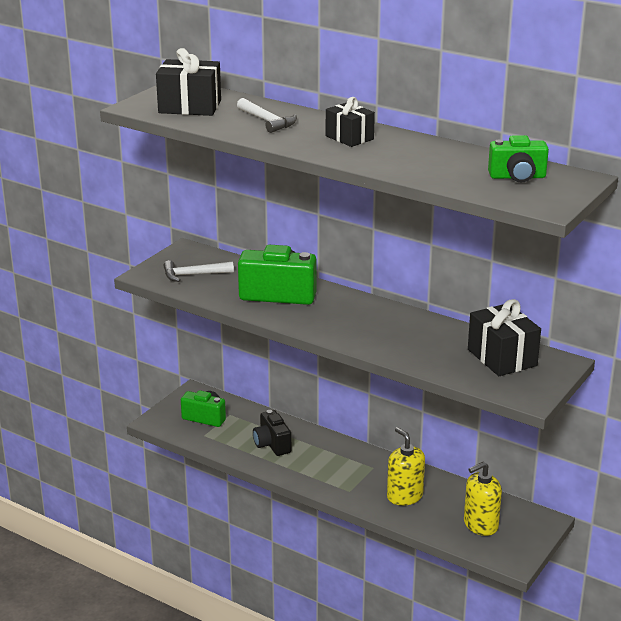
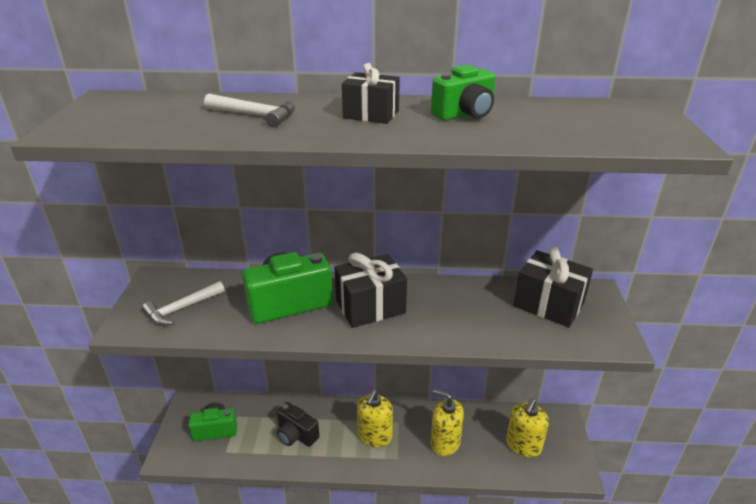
camera: 30 degrees left, 5 degrees up
(190, 107) = (140, 117): black gift -> black gift (370, 306)
(342, 469) = (374, 436): none -> yellow soap dispenser
(517, 177) = (595, 118): green camera -> green camera (465, 114)

